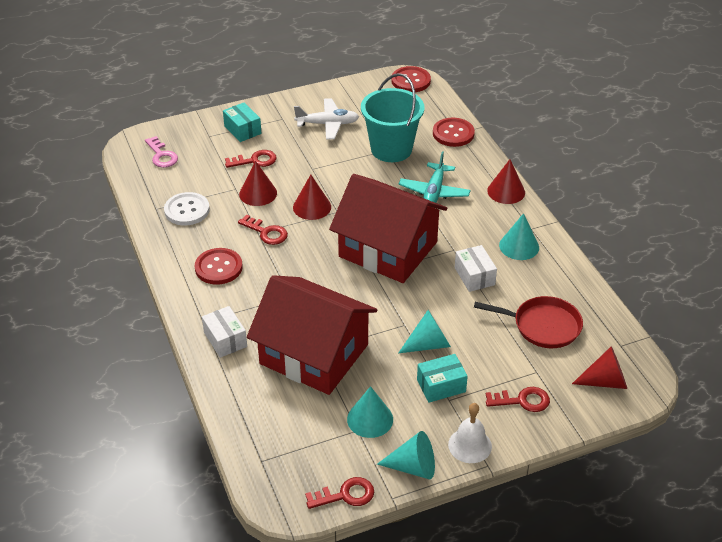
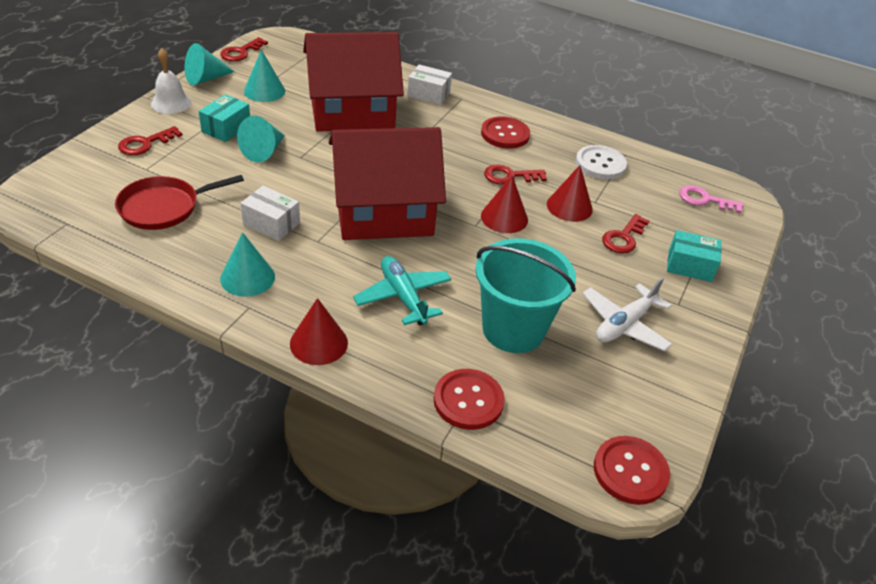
camera: 135 degrees right, 0 degrees up
(605, 381) = (70, 186): red cone -> none

